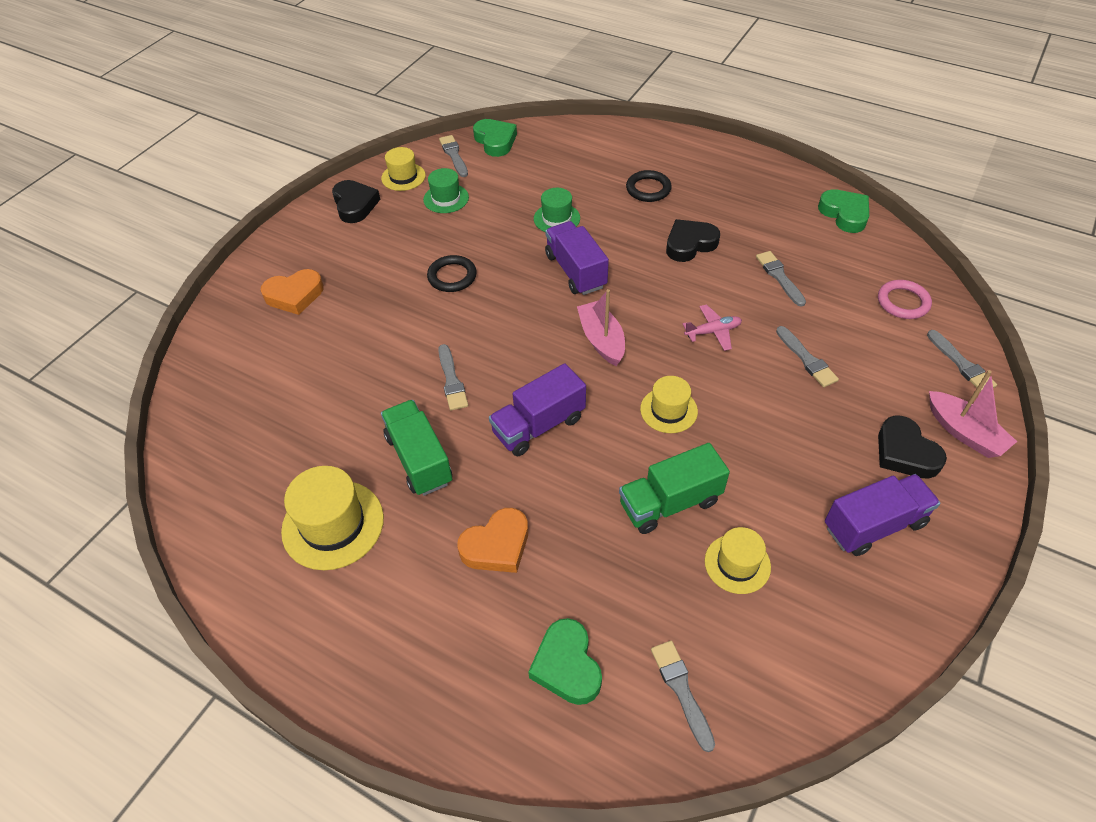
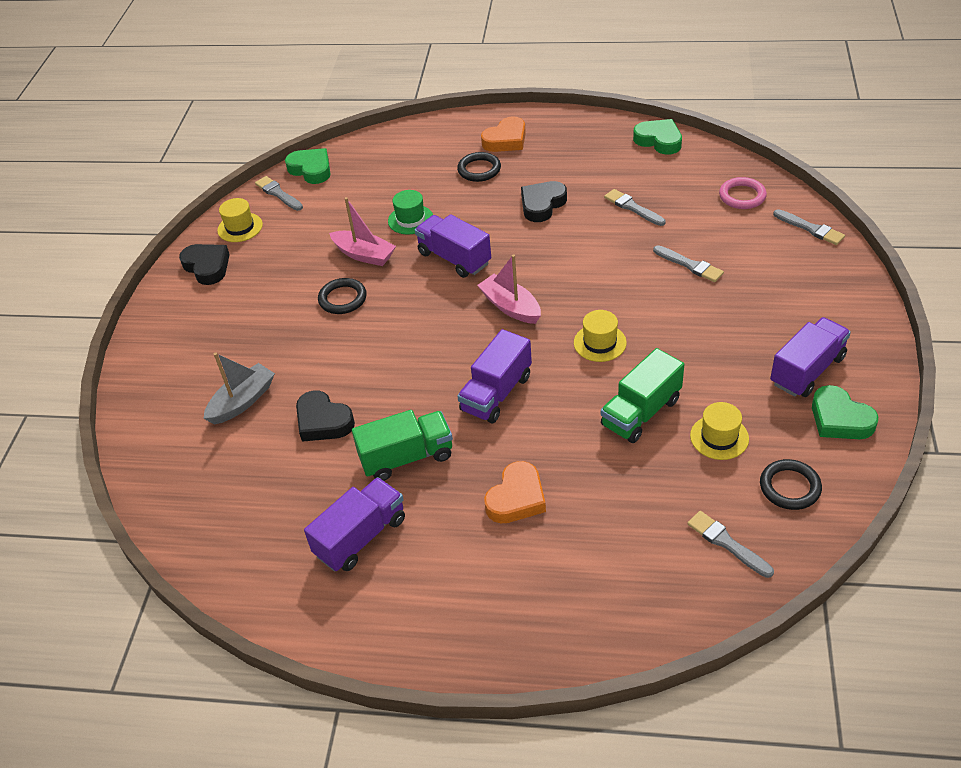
camera: 20 degrees left, 5 degrees down
(294, 295) = (198, 364): orange heart -> orange heart (506, 140)
(310, 345) = (242, 401): none -> grey boat
(333, 524) = (361, 537): yellow hat -> purple truck
(419, 459) = (406, 457): green truck -> green truck turned 120 degrees clockwise
(446, 198) = (294, 234): green hat -> none
(452, 380) = (396, 384): grey brush -> none
(567, 665) = (627, 562): green heart -> green heart (840, 419)
(713, 332) = (601, 269): pink plane -> none
(784, 654) = (789, 487): none -> black ring
(905, 453) = (802, 309): black heart -> black heart (323, 421)
(964, 433) = (838, 279): pink boat -> pink boat (364, 255)

